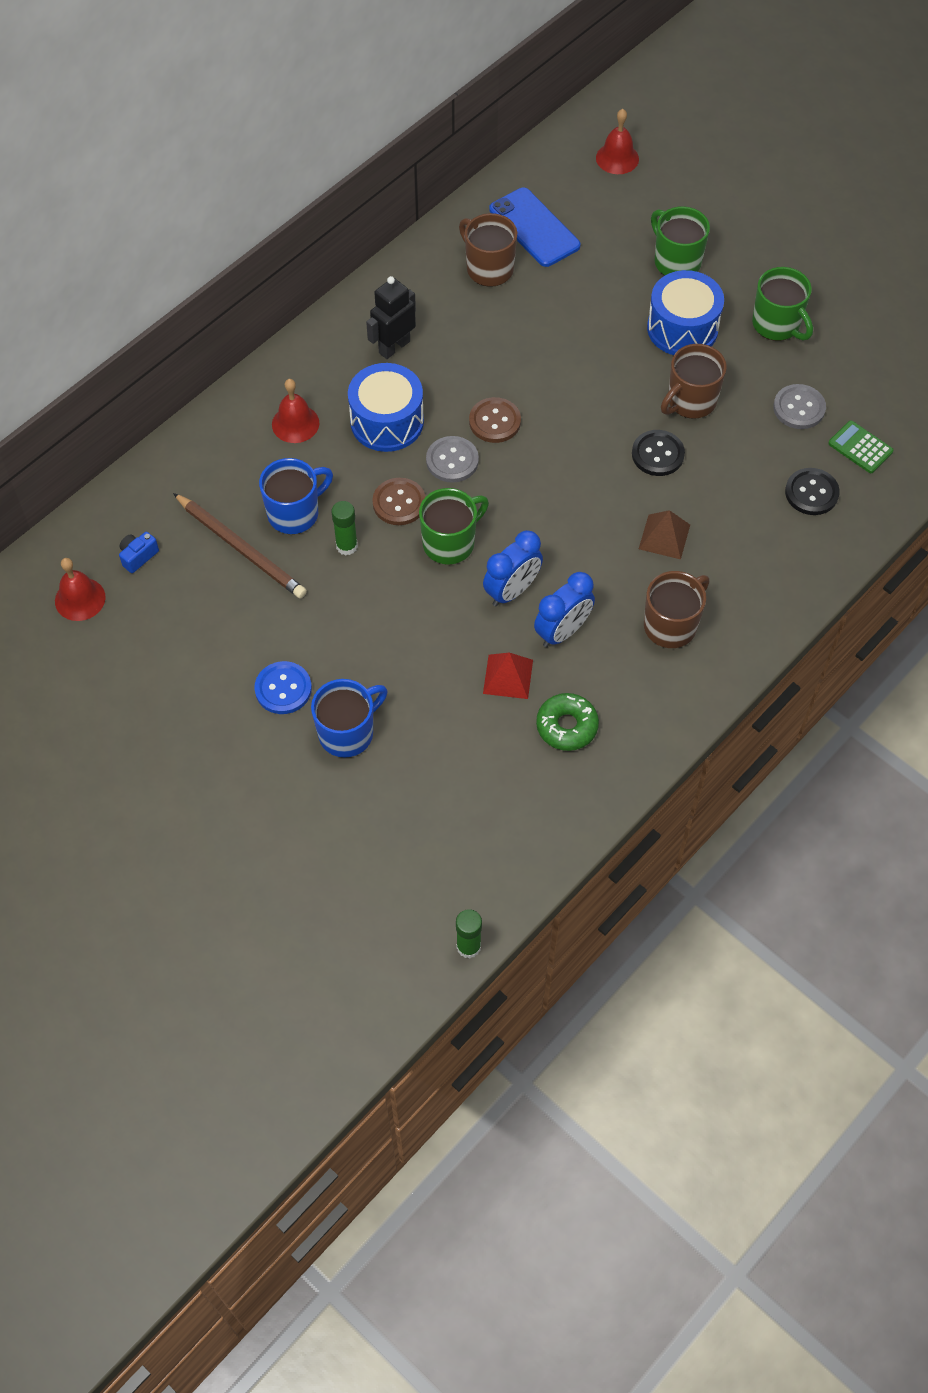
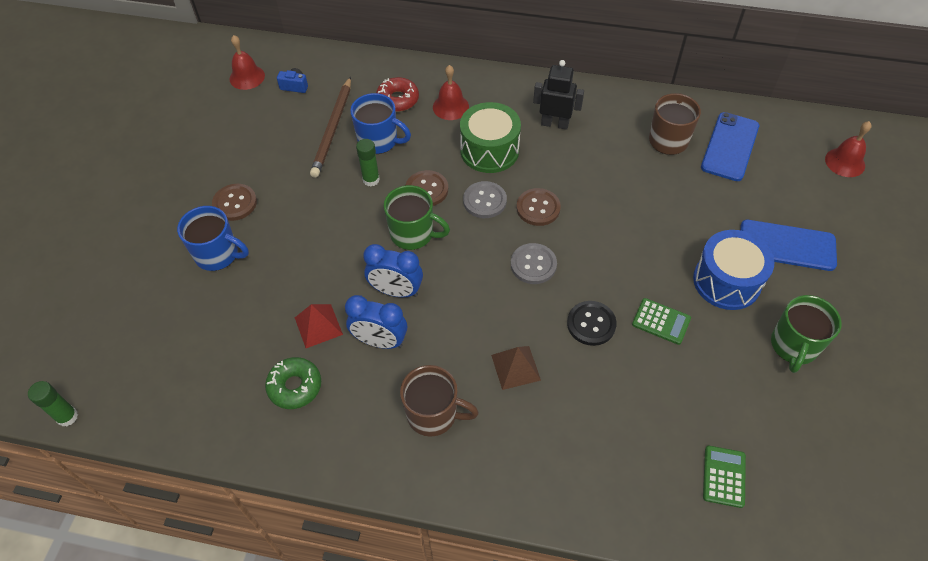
camera: 60 degrees right, 5 degrees down
(244, 466) = (398, 99): none -> red donut
(283, 689) = (235, 203): blue button -> brown button
(387, 421) = (489, 150): blue drum -> green drum
(676, 261) = (787, 246): green mug -> blue phone
(690, 401) = (661, 321): brown mug -> green calculator
(799, 408) = (723, 405): grey button -> grey button (533, 264)
(811, 493) = (643, 459): black button -> none

